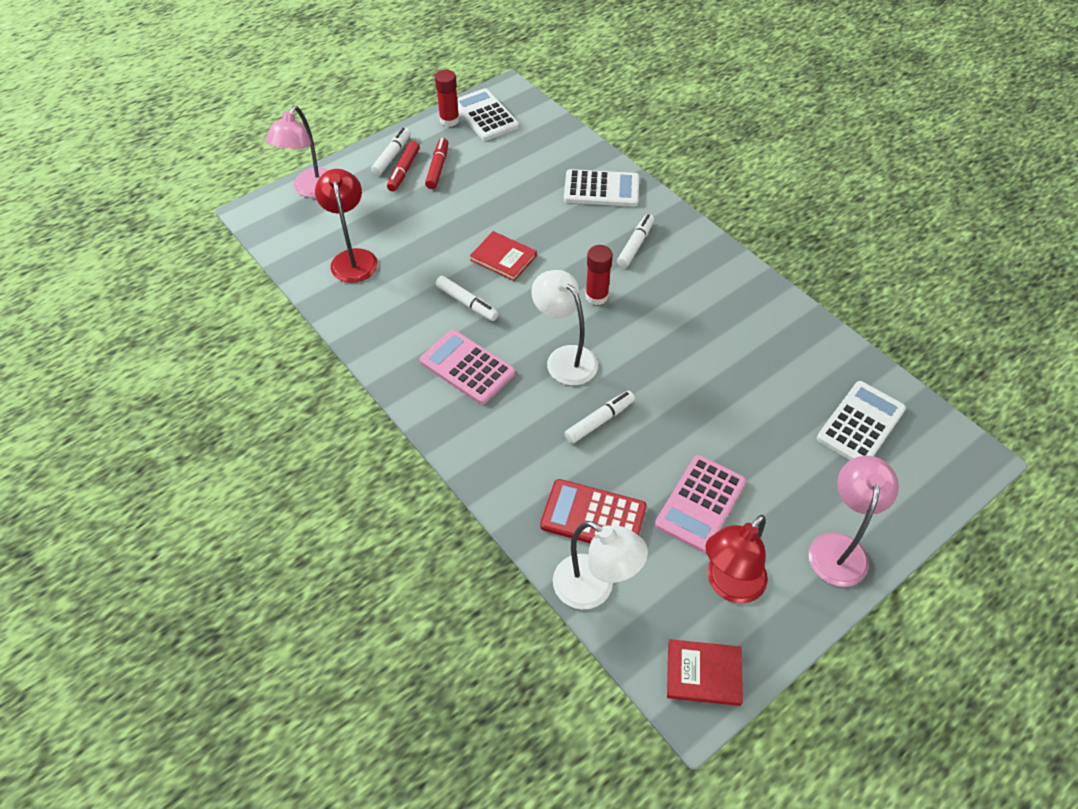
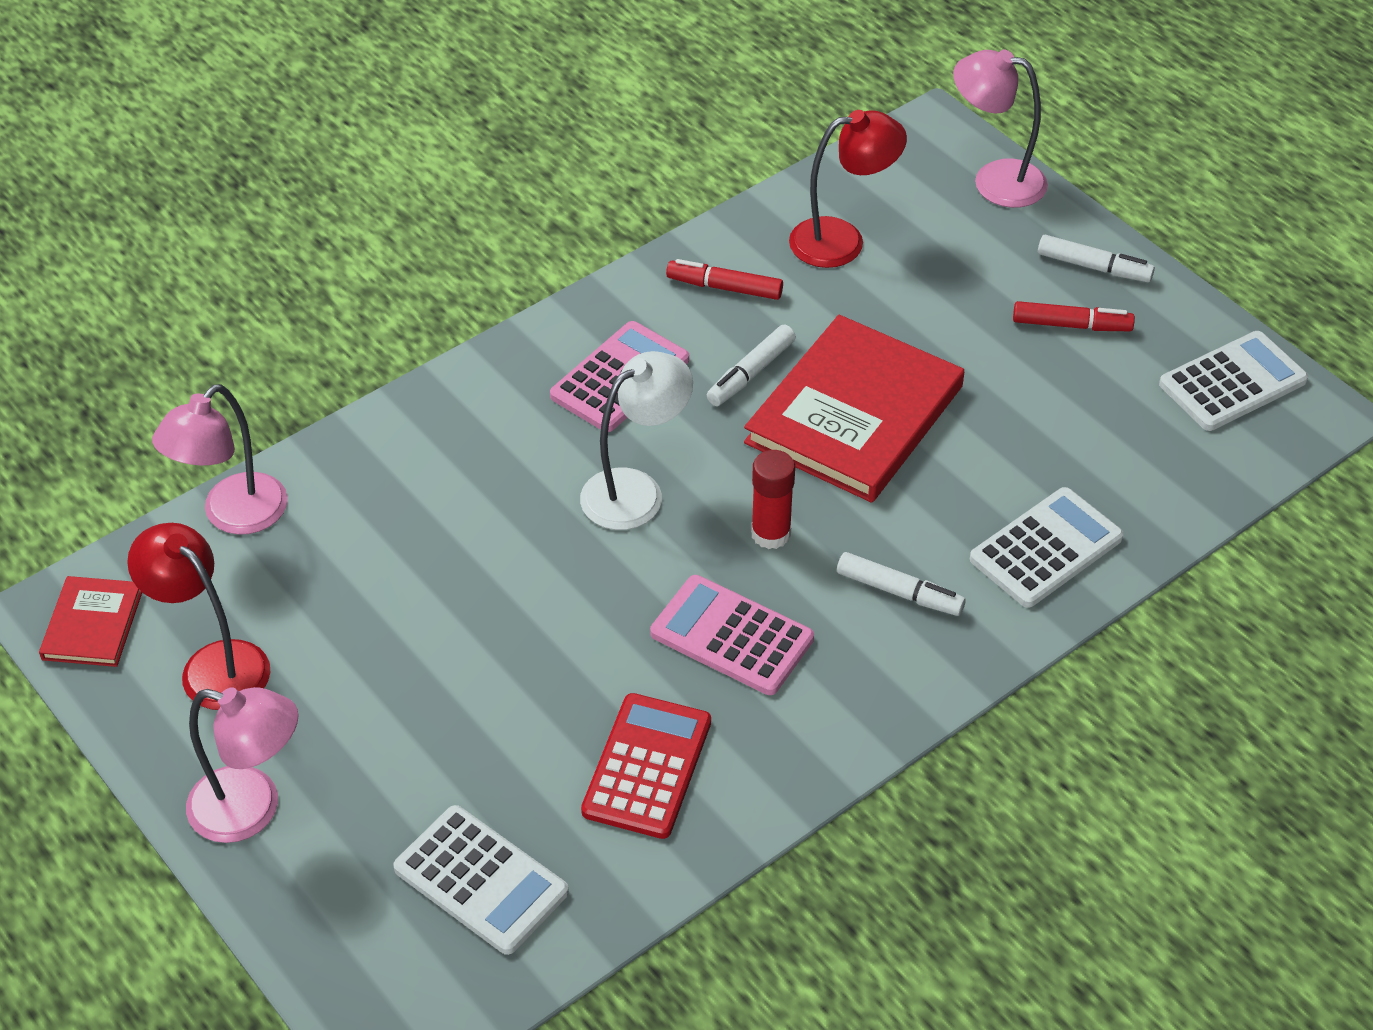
camera: 90 degrees right, 5 degrees down
(404, 171) = (1057, 284): red marker -> red marker (724, 287)
(449, 120) = (1208, 334): red glue stick -> none
(503, 258) = (854, 414): red book -> red book, size x2.07
(593, 517) = (344, 518): red calculator -> red calculator (647, 766)
(594, 589) = (233, 516): white lamp -> pink lamp
(599, 421) = (511, 530): white marker -> none
(601, 189) = (1046, 548): white calculator -> white calculator turned 135 degrees counterclockwise
(700, 503) = (351, 643): pink calculator -> pink calculator (731, 636)

